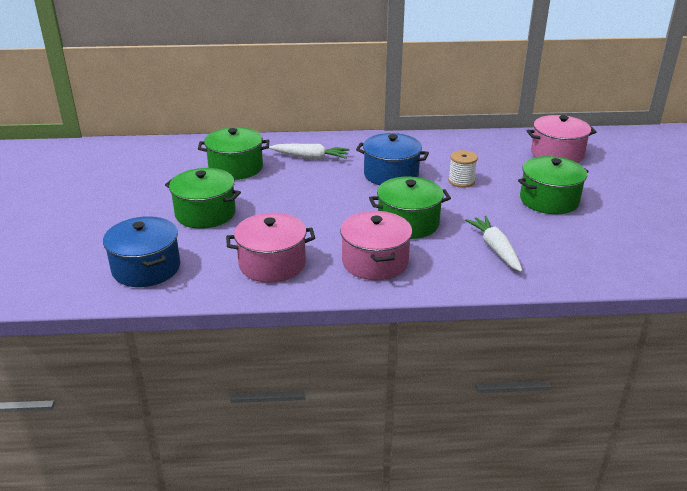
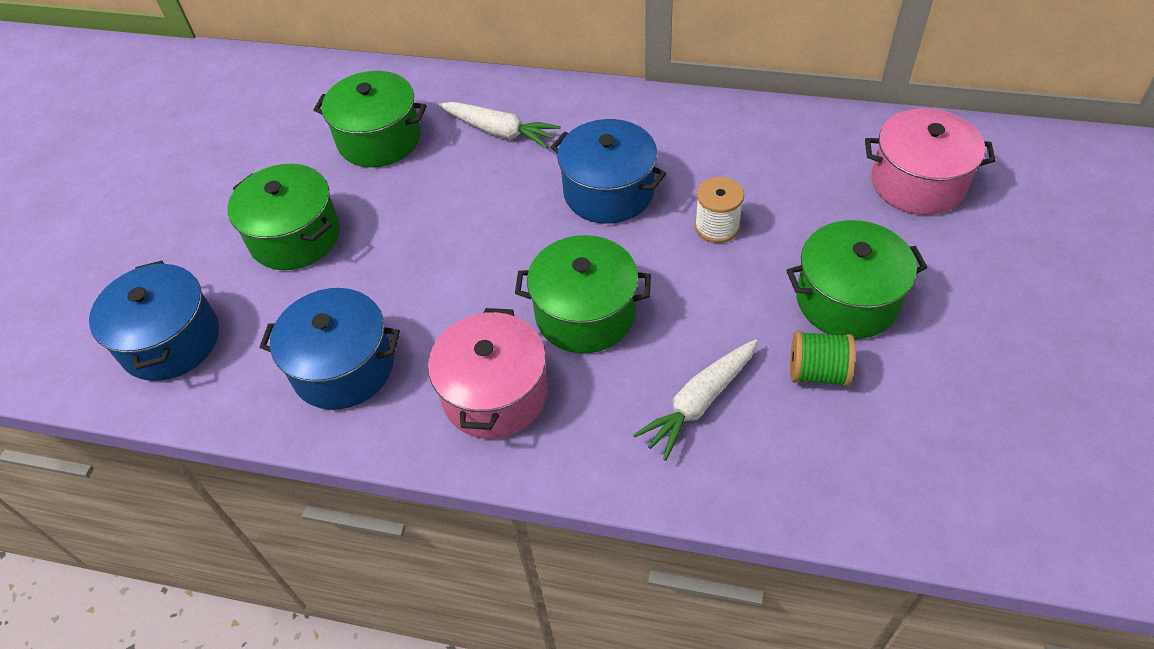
camera: 20 degrees right, 20 degrees up
(272, 264) = (343, 367): pink pot -> blue pot
(495, 249) = (699, 403): white carrot -> white carrot turned 135 degrees counterclockwise
(551, 229) = (817, 372): none -> green spool

